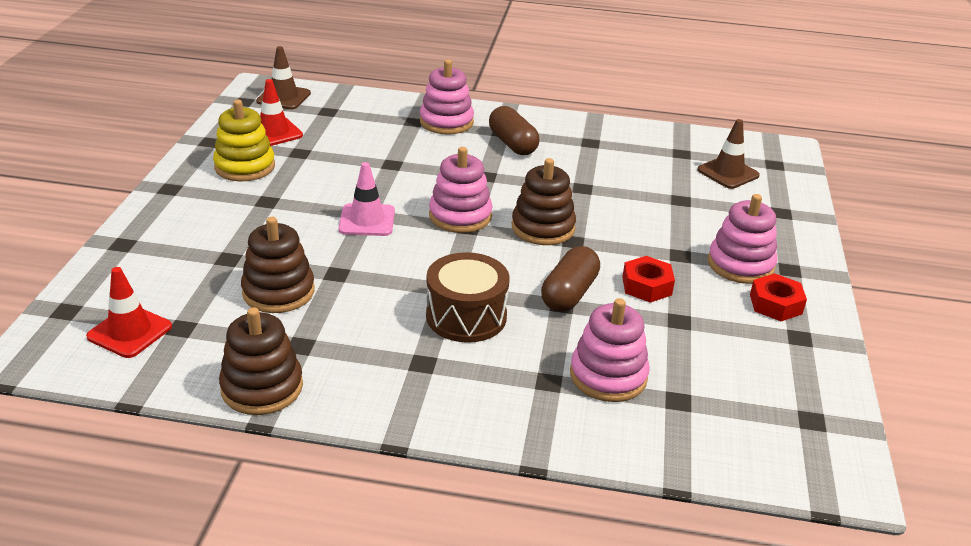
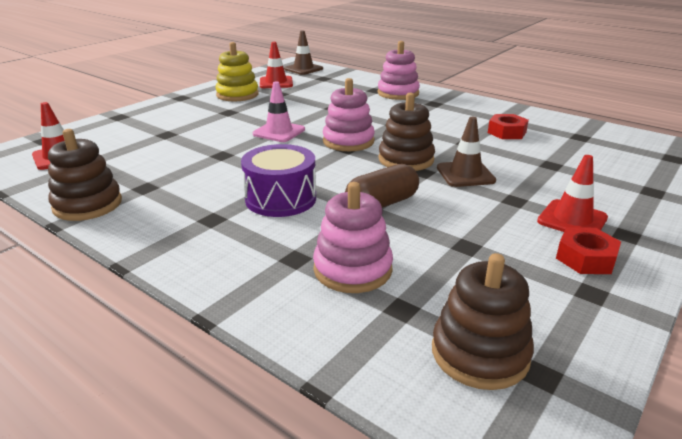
camera: 30 degrees right, 5 degrees down
(278, 292) = (172, 156): brown stacking toy -> brown stacking toy (479, 353)
(466, 316) = (281, 199): brown drum -> purple drum
(512, 144) = (435, 110): brown capsule -> none
(646, 286) = (459, 214): red nut -> red nut (506, 132)
(728, 173) = (616, 156): brown traffic cone -> brown traffic cone (465, 174)
(740, 265) = (572, 220): pink stacking toy -> red traffic cone

